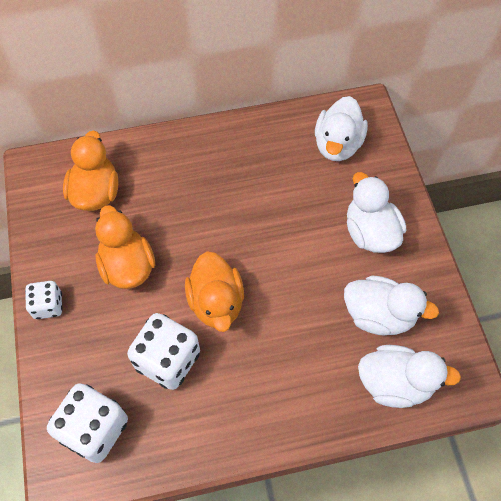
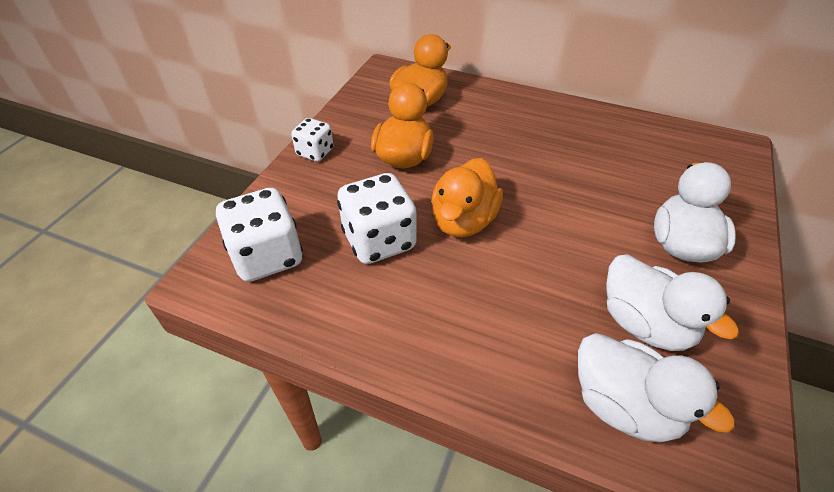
camera: 35 degrees right, 15 degrees down
(337, 144) = (685, 160): white duck -> none

